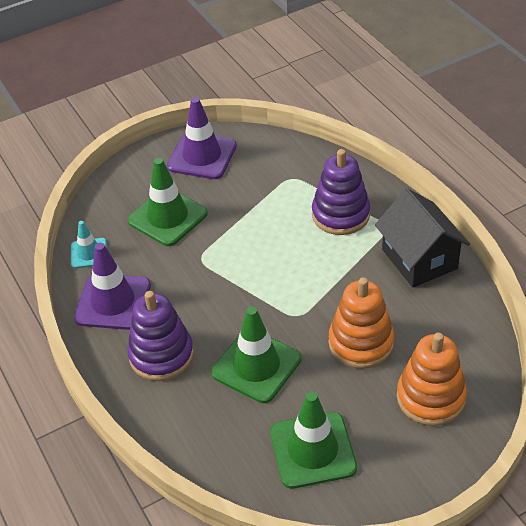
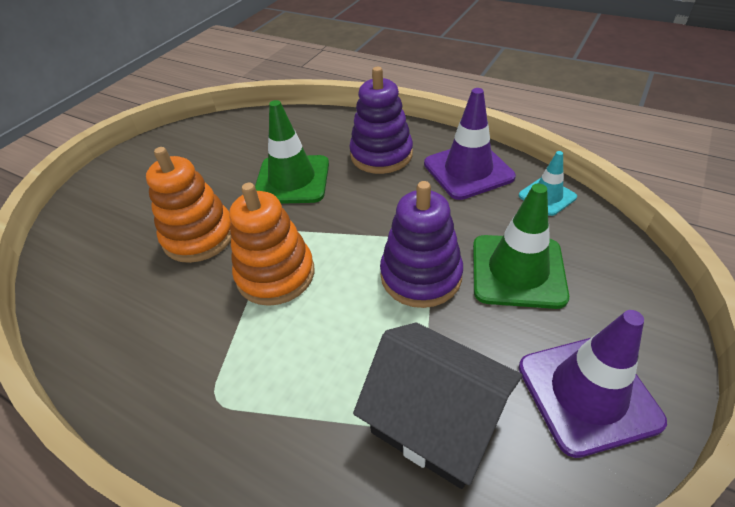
camera: 150 degrees right, 0 degrees up
(313, 450) = (212, 151): green traffic cone -> none
(340, 215) = (294, 387): purple stacking toy -> purple stacking toy (421, 276)
(419, 259) = (152, 366): black house -> black house (436, 421)
(430, 397) = (115, 220): orange stacking toy -> orange stacking toy (275, 274)

